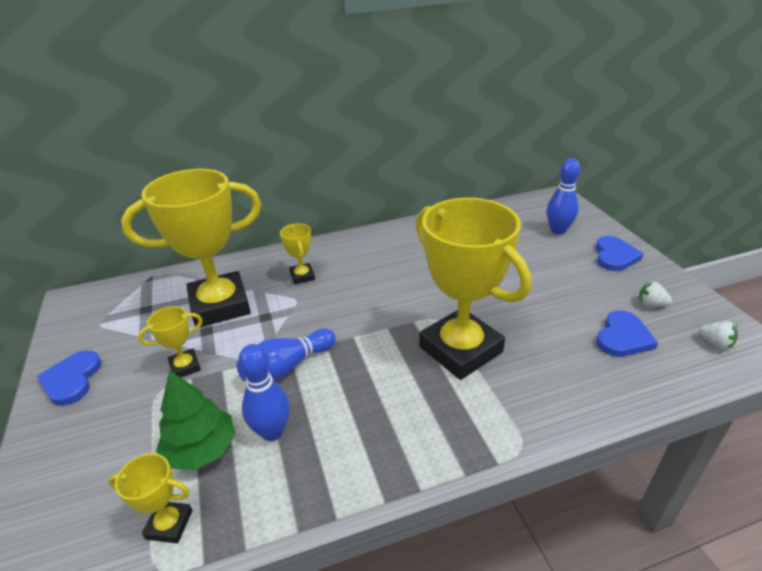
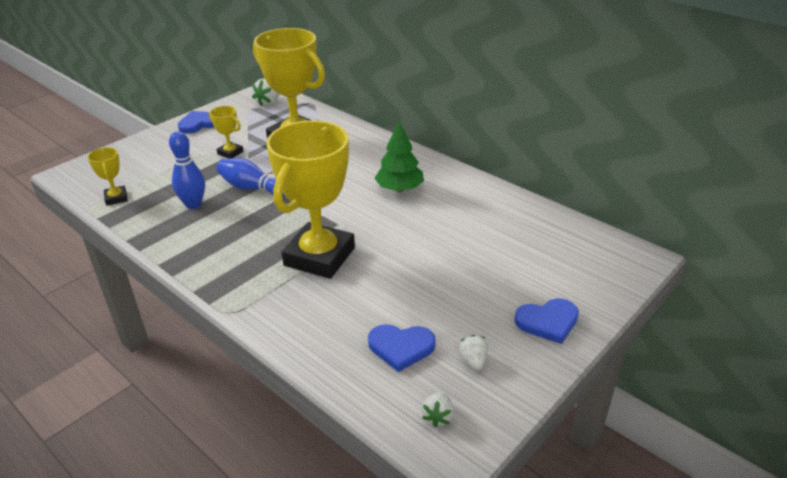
camera: 60 degrees right, 0 degrees up
(108, 304) = (269, 103): none -> white strawberry
(201, 449) = (169, 186): green tree -> green tree (399, 188)
(302, 276) = (355, 157): yellow trophy -> none
(558, 230) = (562, 272): blue bowling pin -> none

